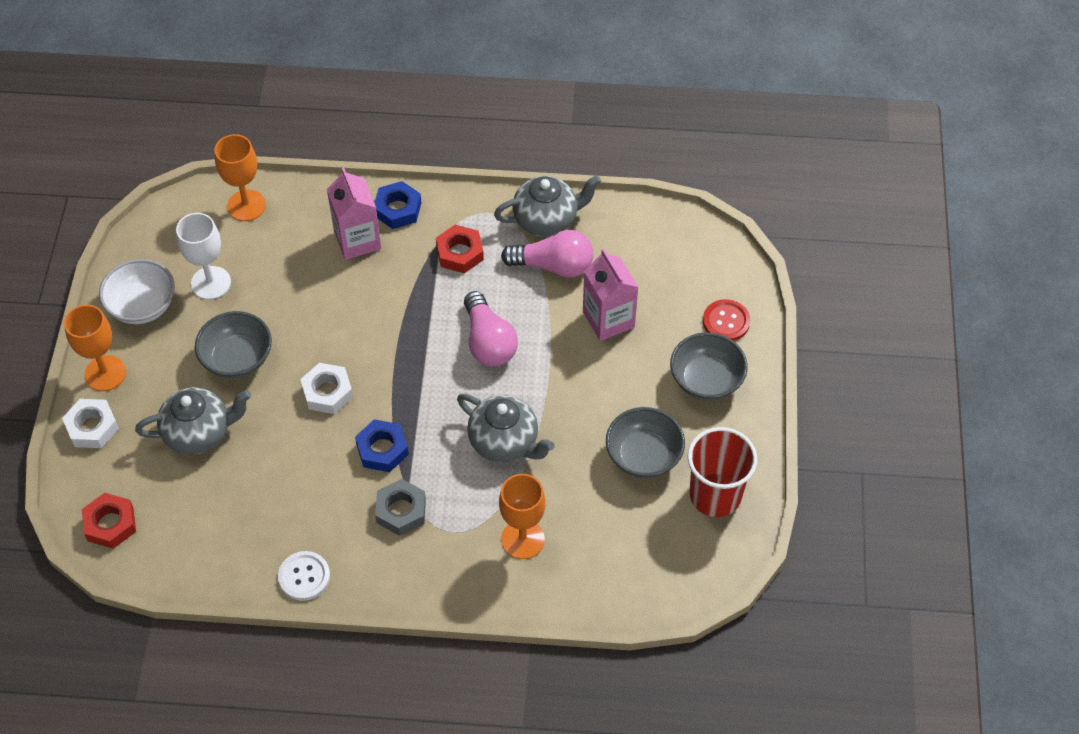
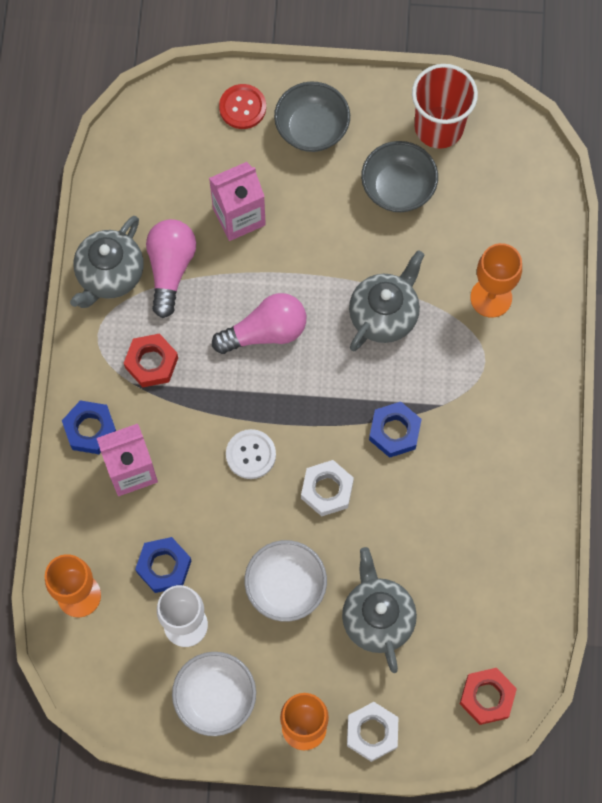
camera: 90 degrees left, 15 degrees up
(237, 359) = (286, 586): grey bowl -> white bowl
(266, 266) = (164, 566): none -> blue nut
(304, 576) = (538, 498): white button -> white button (251, 454)
(401, 511) = (463, 410): grey nut -> none
(547, 219) = (110, 275): grey teapot -> grey teapot turned 135 degrees counterclockwise

